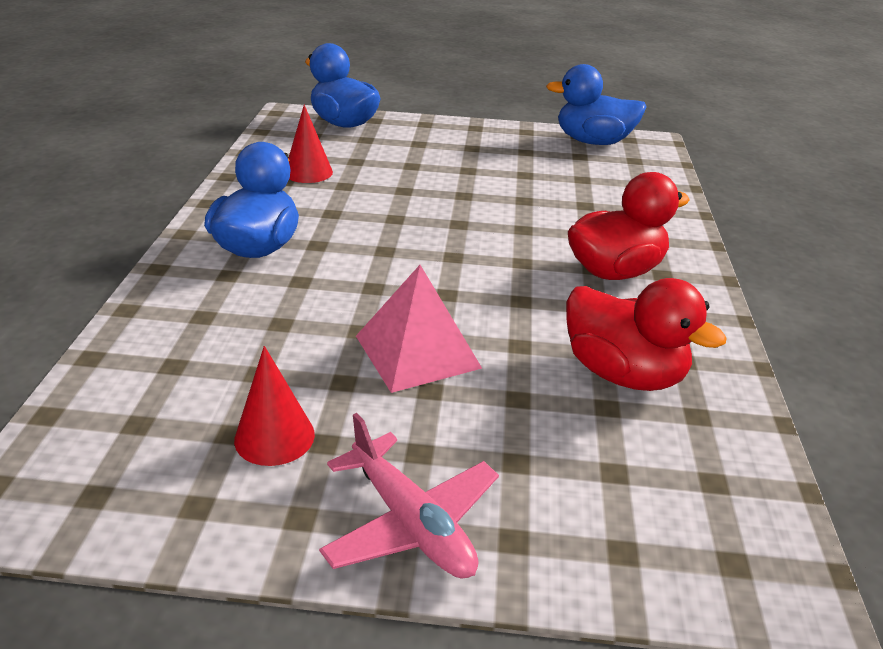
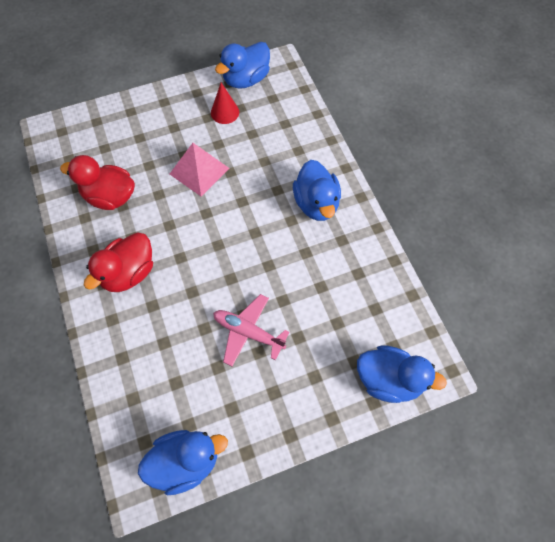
camera: 155 degrees right, 30 degrees up
(146, 496) = (246, 79): none -> blue duck
(308, 172) = (353, 290): red cone -> none
(411, 523) = (163, 103): pink plane -> pink plane (248, 332)

